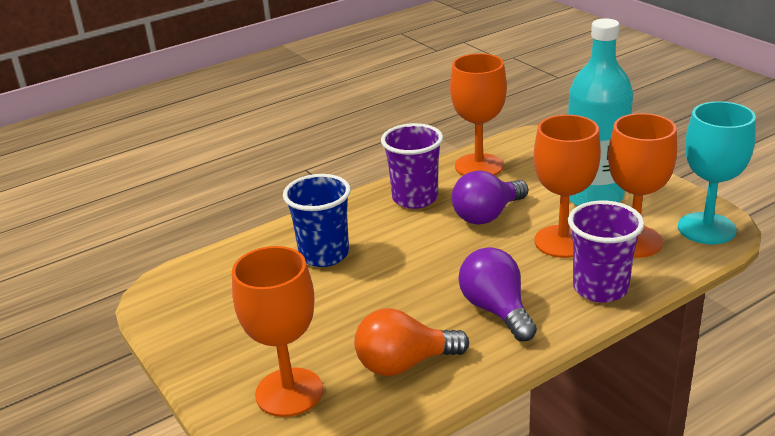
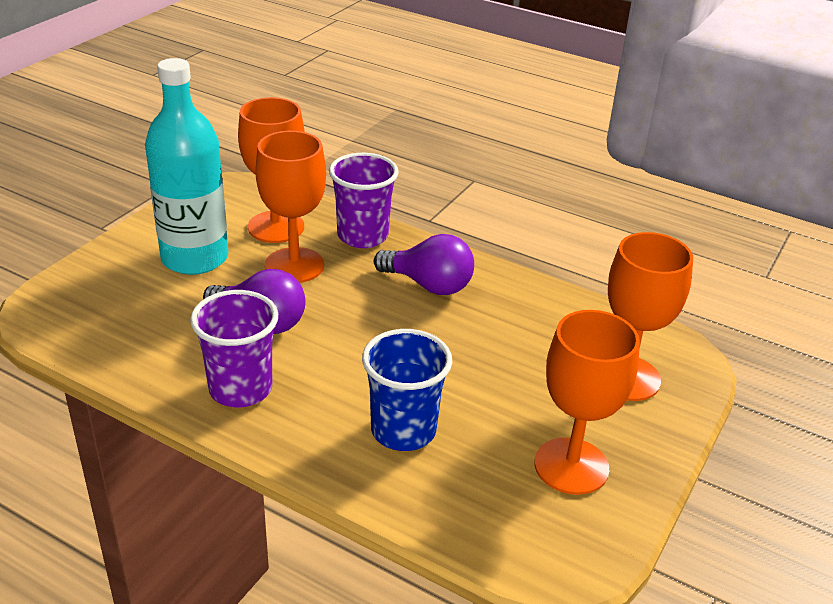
camera: 120 degrees left, 5 degrees up
(404, 364) = (538, 320): orange light bulb -> none
(479, 166) = (138, 353): orange goblet -> orange goblet (571, 466)
(496, 310) = (429, 285): purple light bulb -> purple light bulb turned 105 degrees counterclockwise
(706, 228) = (237, 193): turquoise goblet -> none

